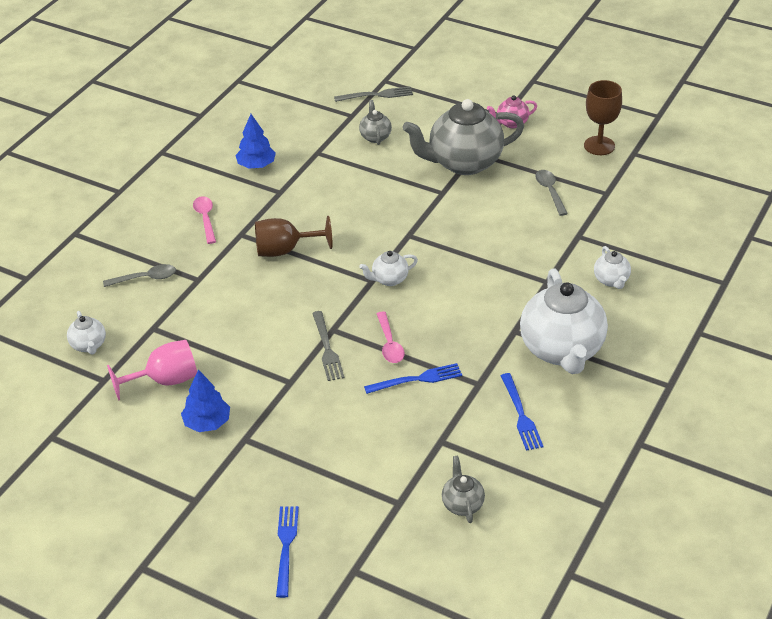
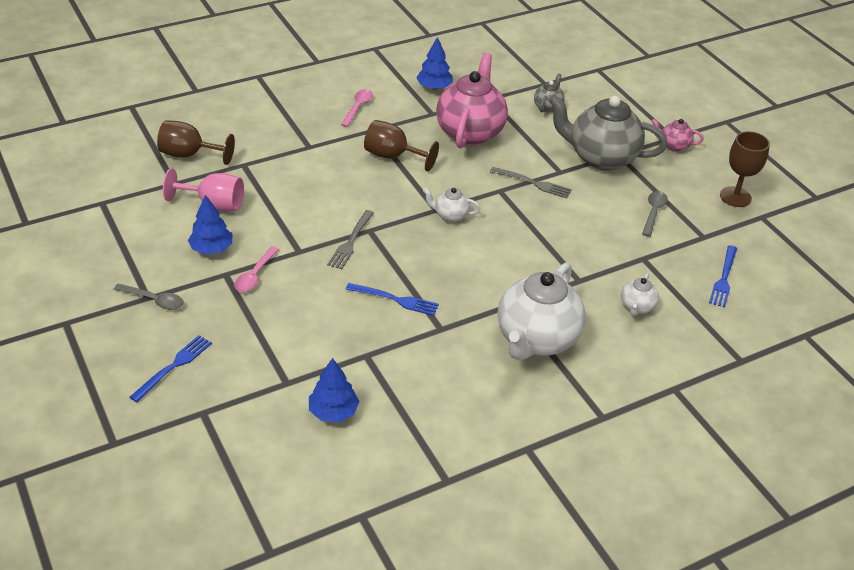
camera: 30 degrees right, 0 degrees up
(89, 345) = (189, 155): white teapot -> brown goblet
(145, 278) = (273, 128): grey spoon -> grey spoon (154, 300)
(331, 193) = (470, 132): none -> pink teapot
(377, 95) = (581, 77): grey fork -> grey fork (534, 183)
(389, 344) = (401, 262): pink spoon -> pink spoon (255, 275)
(462, 504) = (333, 412): grey teapot -> blue tree
(521, 415) = (450, 371): blue fork -> blue fork (724, 279)

